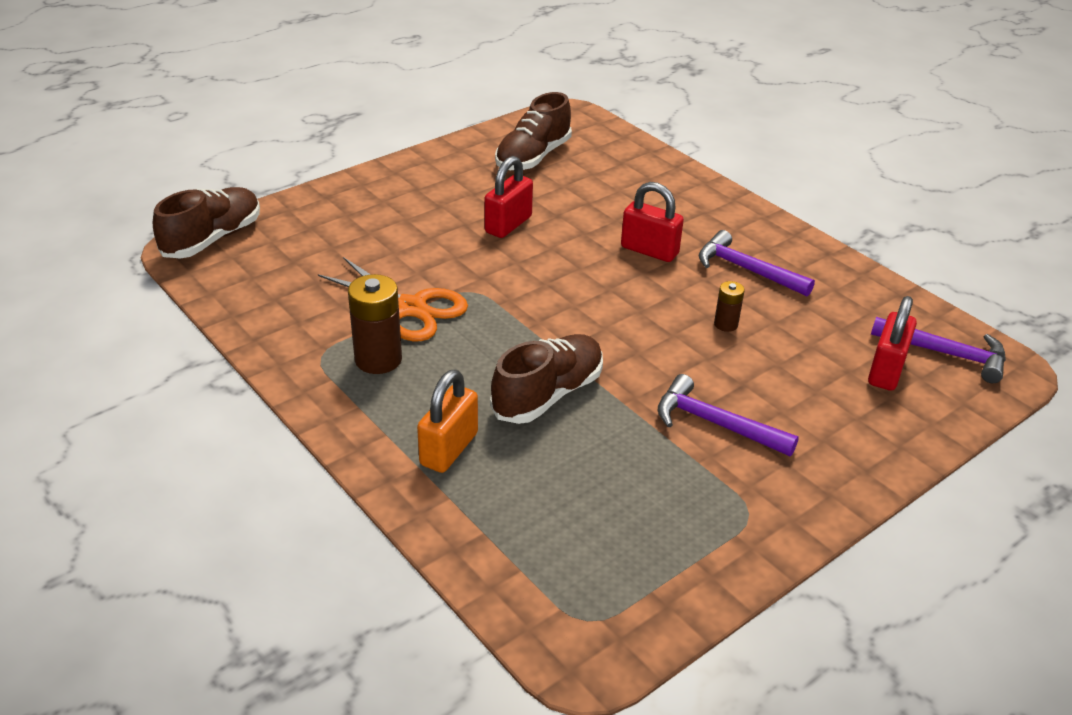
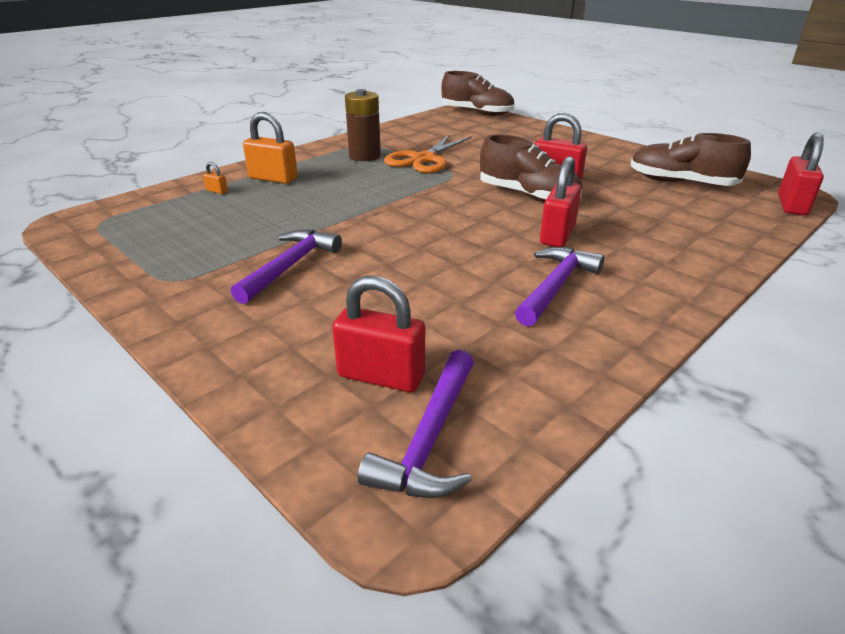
camera: 85 degrees right, 5 degrees down
(487, 505) = (217, 191): none -> orange padlock
(548, 394) = (329, 203): brown shoe -> brown shoe (528, 196)
(595, 122) = (792, 205): none -> red padlock
(726, 324) = (445, 273): brown battery -> none

